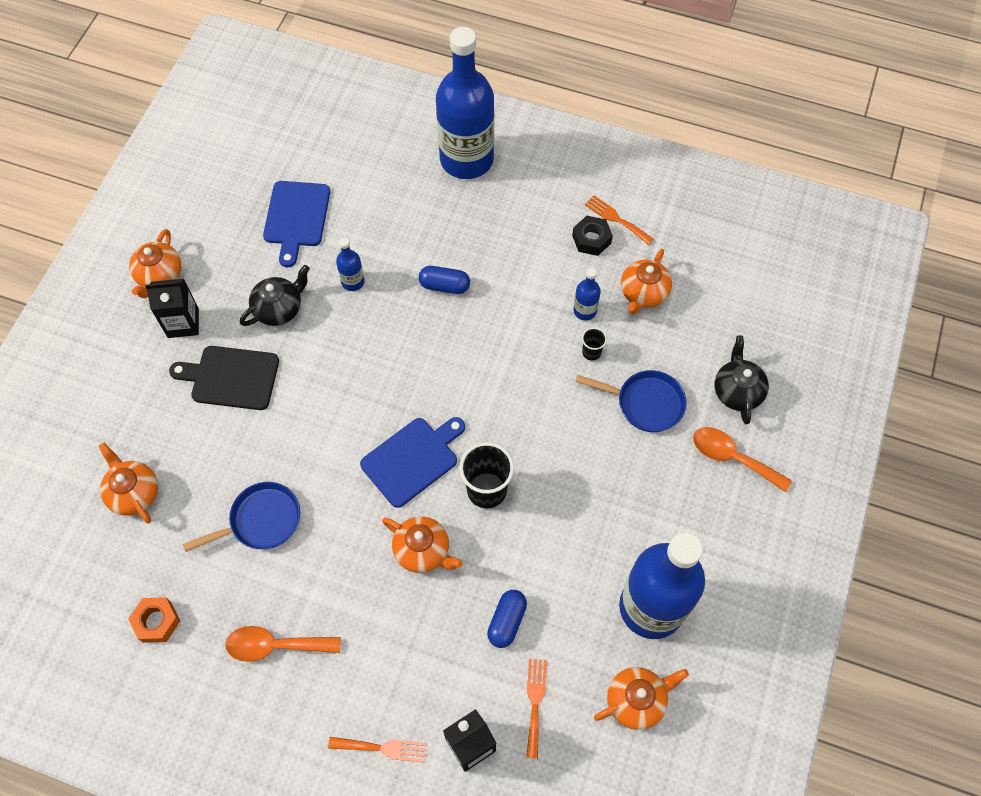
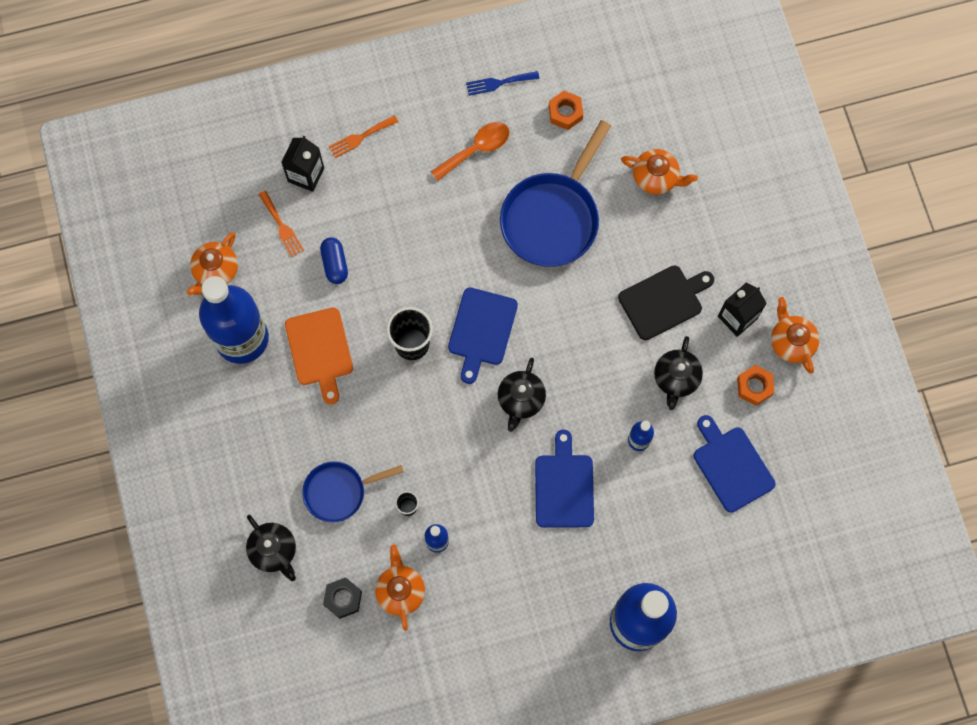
camera: 145 degrees right, 10 degrees up
(192, 705) = (499, 83): none -> blue fork
(222, 262) = (754, 386): none -> orange nut
(261, 521) = (552, 218): blue pan -> blue pan, size x1.67
(423, 550) = (426, 272): orange teapot -> none
(425, 376) = (521, 399): none -> black teapot
(444, 286) = (564, 487): blue capsule -> blue cutting board
(580, 543) = (319, 350): none -> orange cutting board
(591, 239) = (476, 614): black nut -> black nut (343, 598)
(616, 219) = (468, 650): orange fork -> none
(732, 457) = (247, 490): orange spoon -> none

